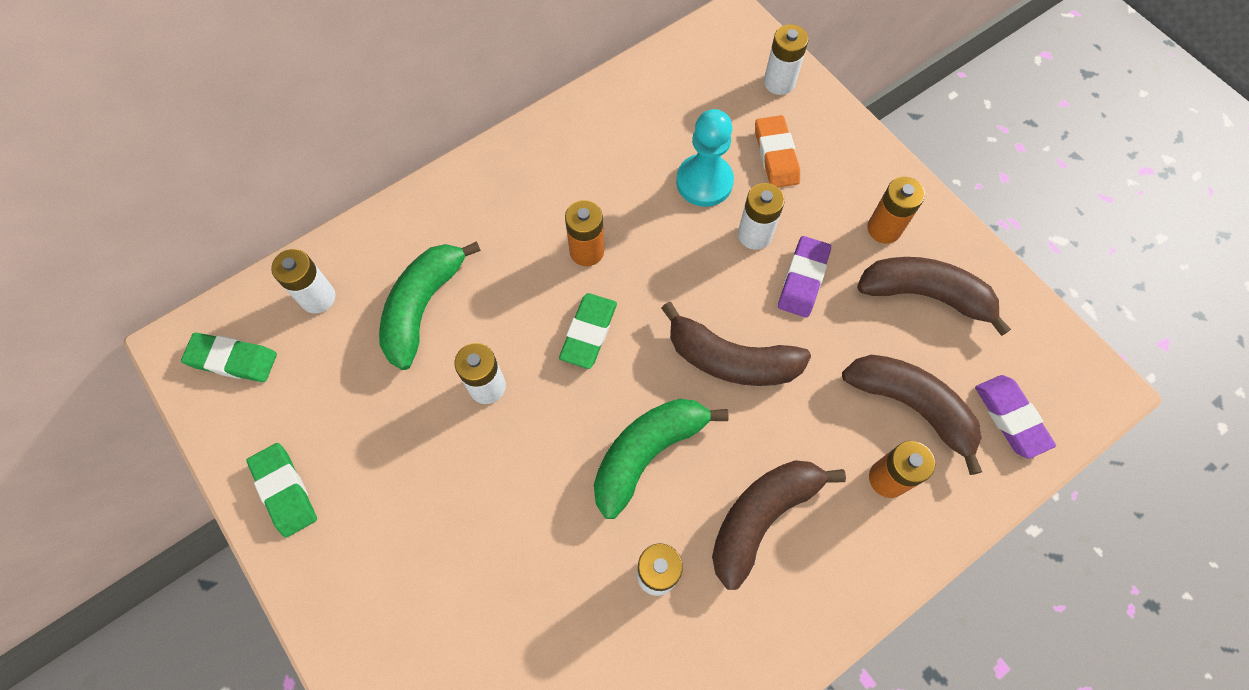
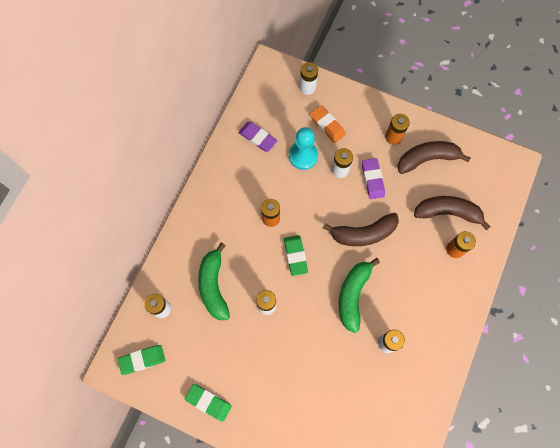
camera: 30 degrees left, 5 degrees up
(761, 517) = (415, 294): brown banana -> none
(1011, 418) = (488, 195): purple eraser -> purple eraser (257, 138)

